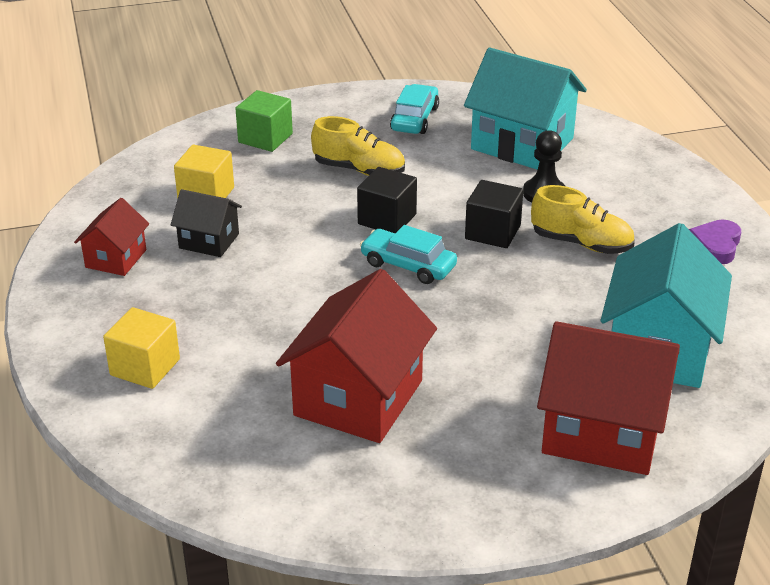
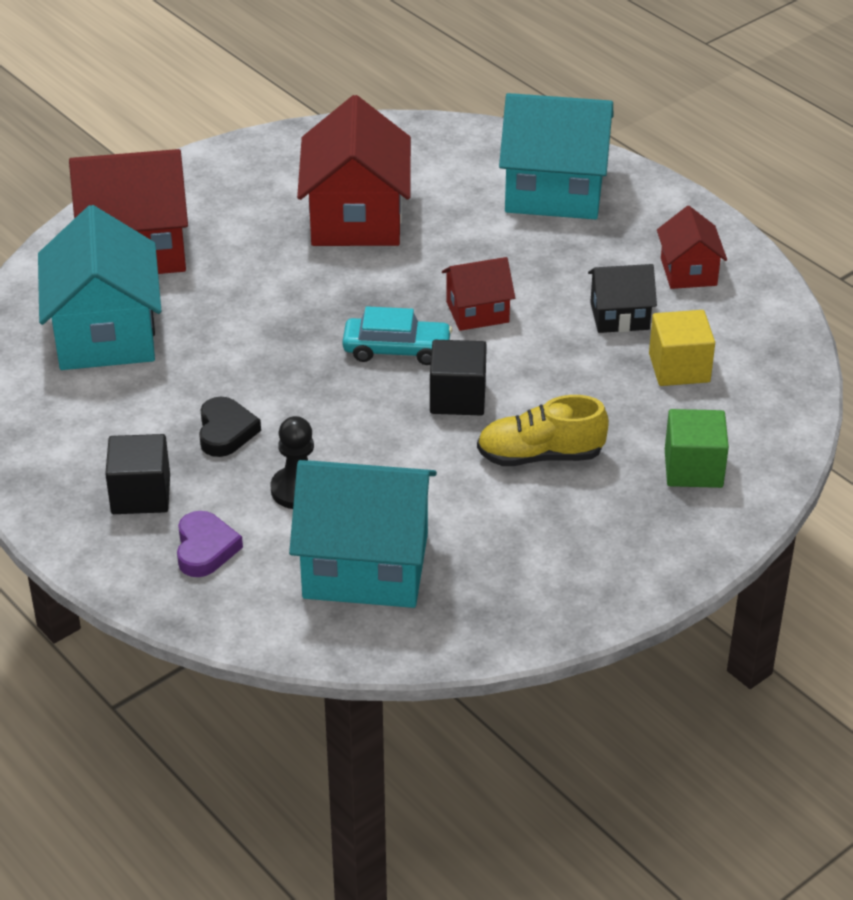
camera: 155 degrees right, 5 degrees up
(145, 367) = (554, 191): yellow cube -> turquoise house
(318, 276) = (477, 312): none -> red house
(415, 119) = (534, 565): turquoise car -> none
(492, 232) = (331, 416): black cube -> black cube (141, 494)
(581, 243) = (225, 431): yellow shoe -> black heart
(715, 245) = (70, 475): purple heart -> purple heart (205, 548)

